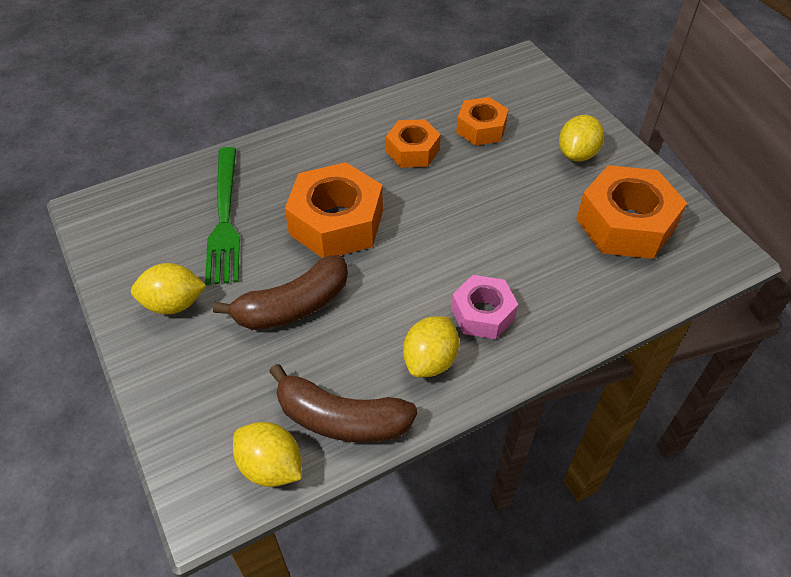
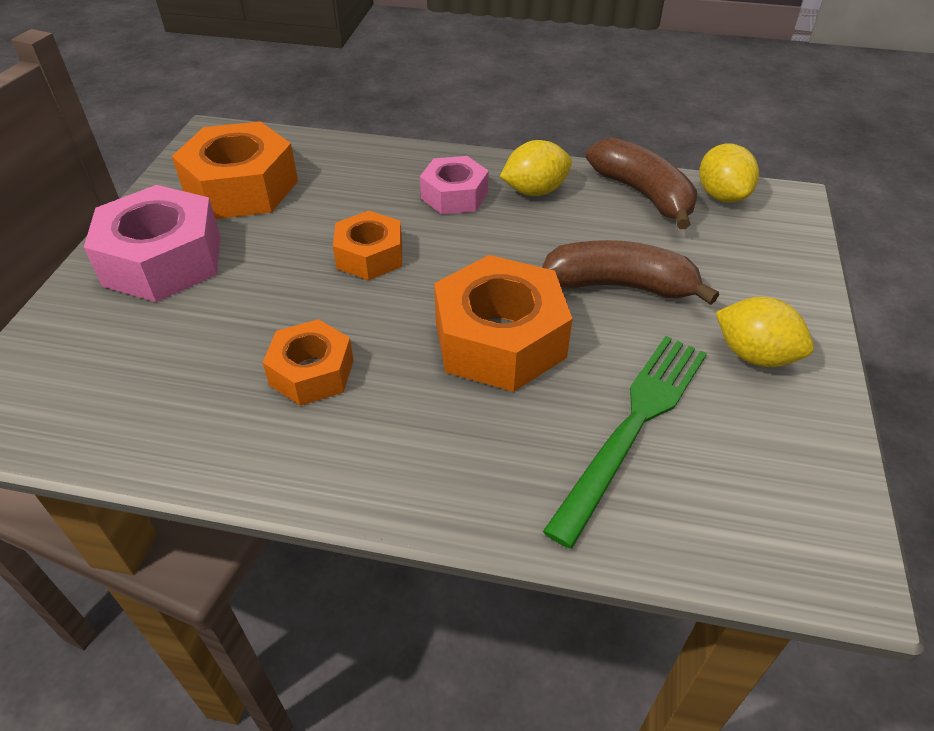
camera: 140 degrees left, 5 degrees down
(481, 128) = (197, 349): orange nut -> orange nut (370, 255)
(577, 154) = (163, 260): yellow lemon -> pink nut

